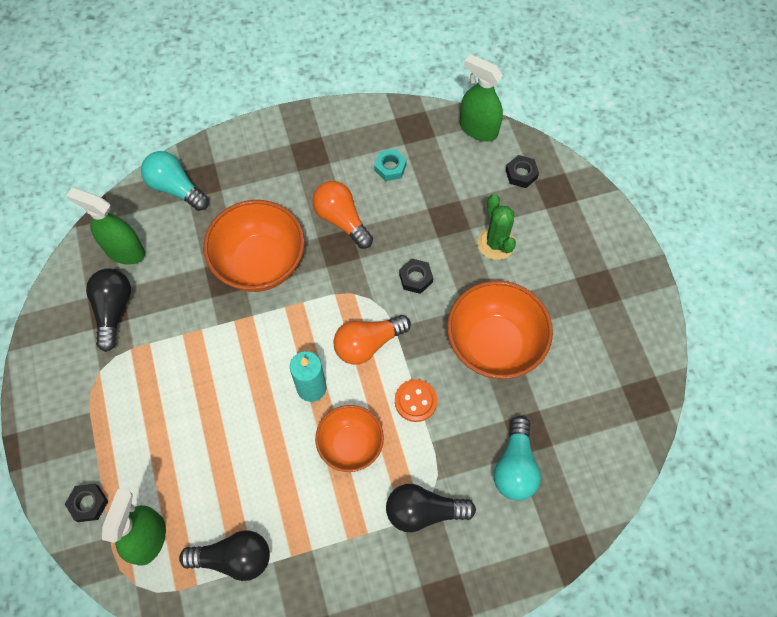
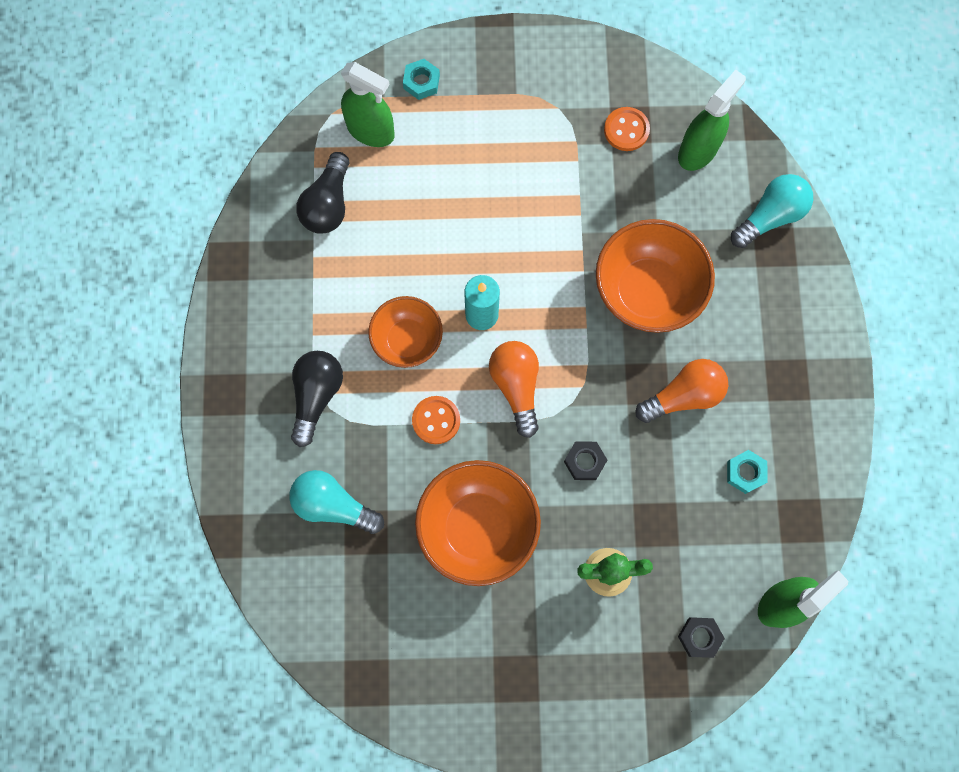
camera: 105 degrees right, 10 degrees up
(88, 504) = (421, 82): black nut -> turquoise nut
(113, 310) = (626, 130): black light bulb -> orange button

